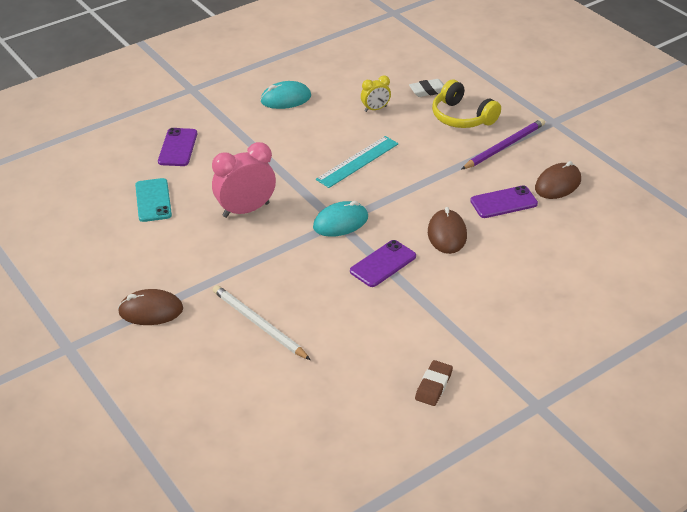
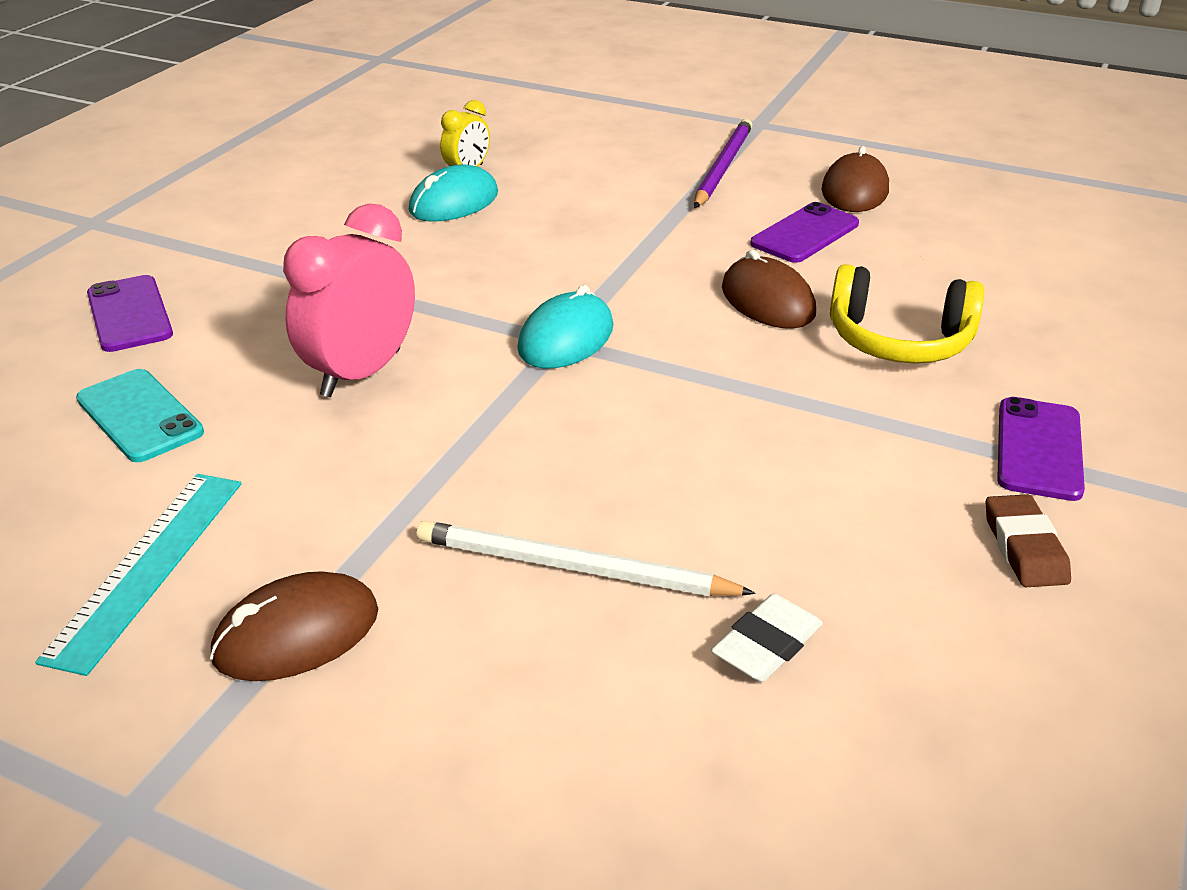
camera: 30 degrees left, 5 degrees down
(285, 99) = (293, 194): turquoise mouse -> turquoise mouse (454, 202)
(357, 161) = (507, 245): turquoise ruler -> turquoise ruler (147, 566)
(383, 264) = (709, 378): purple phone -> purple phone (1039, 449)
(428, 90) = (530, 131): white eraser -> white eraser (766, 645)
(462, 117) = (618, 148): yellow headphones -> yellow headphones (899, 340)

